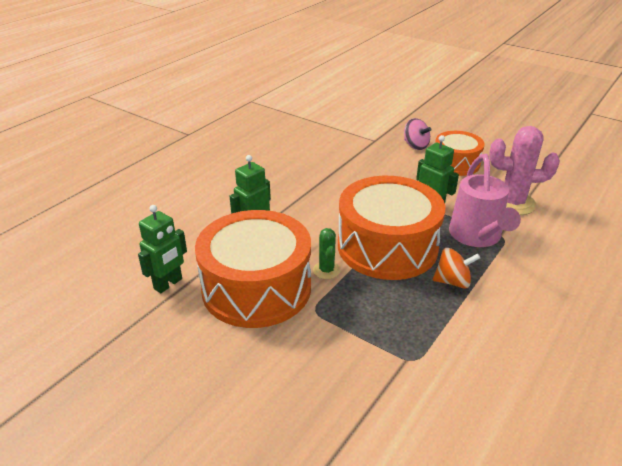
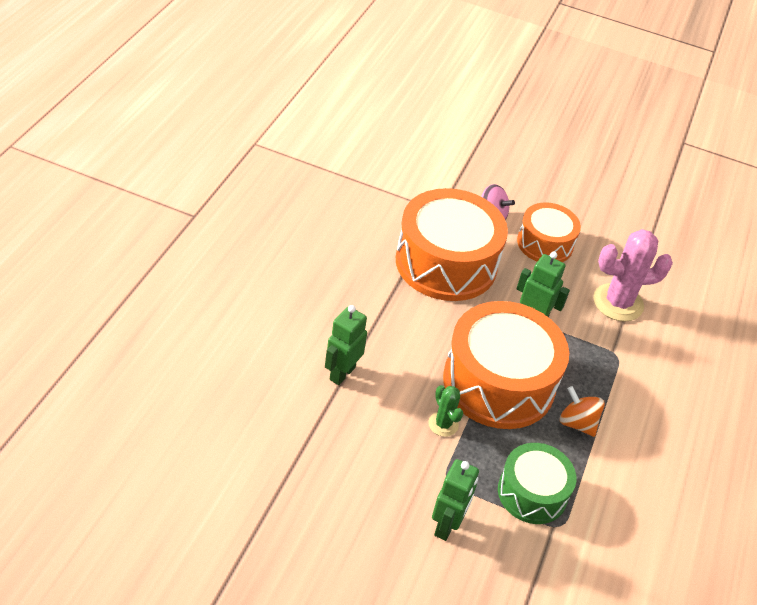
camera: 20 degrees left, 10 degrees up
(168, 284) = (275, 465): green robot -> green robot (446, 526)
(256, 288) = (376, 458): orange drum -> orange drum (446, 263)
(393, 330) = (532, 493): none -> green drum
(453, 281) = (577, 423): orange spinning top -> orange spinning top turned 120 degrees counterclockwise
(477, 237) = (590, 358): pink watering can -> none

